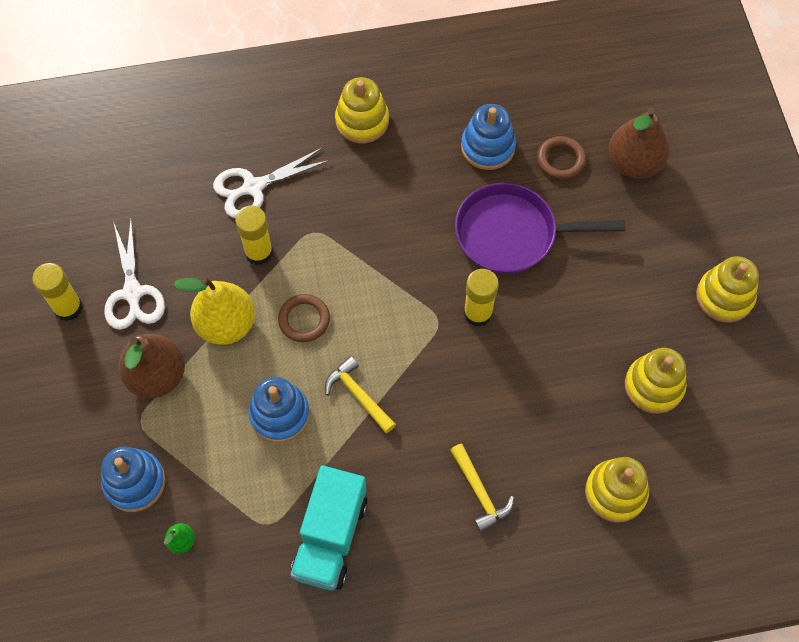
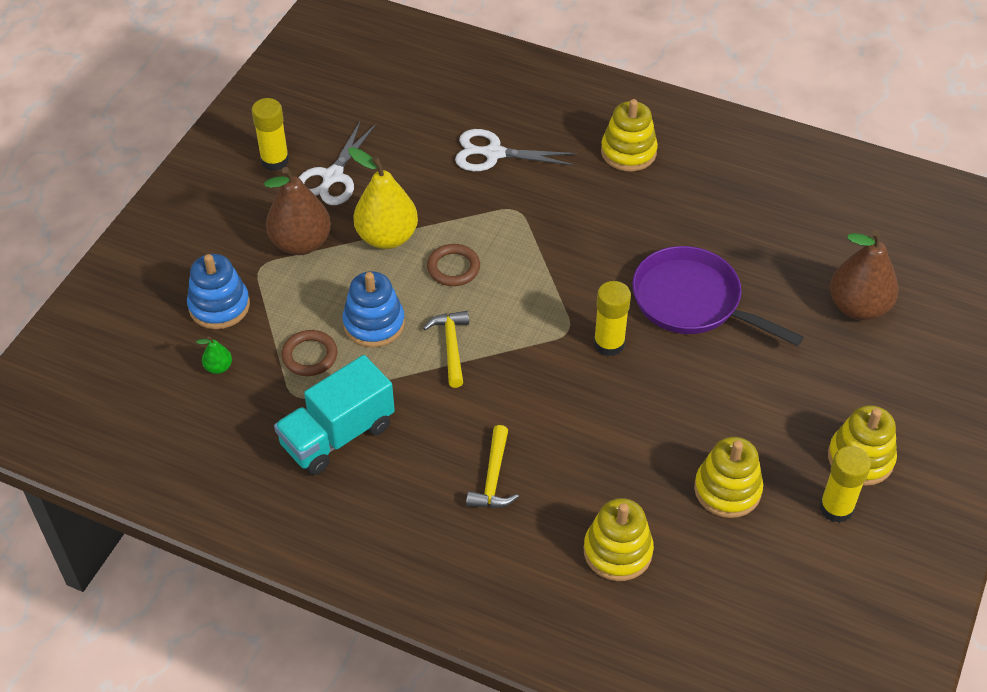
camera: 35 degrees right, 15 degrees down
(259, 252) = (458, 201): yellow glue stick -> yellow glue stick (836, 508)
(488, 147) = (726, 226): blue stacking toy -> none
(560, 160) = (788, 269): brown ring -> brown ring (309, 356)

